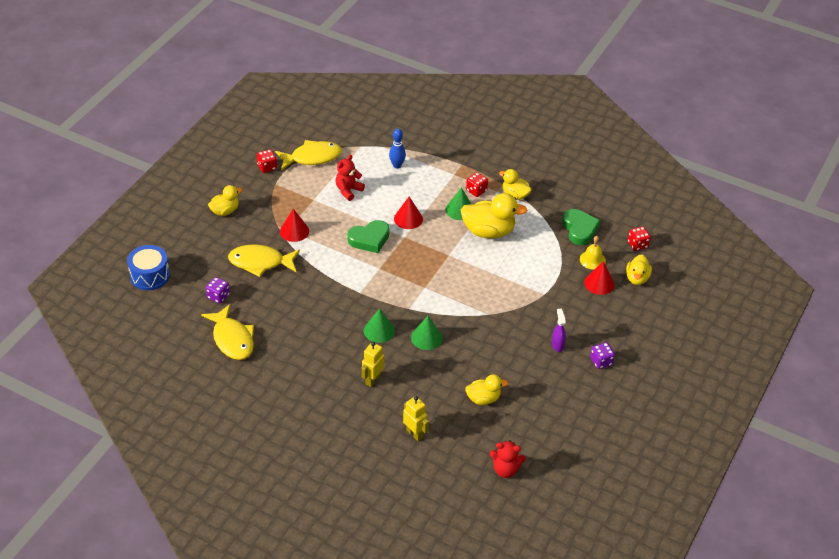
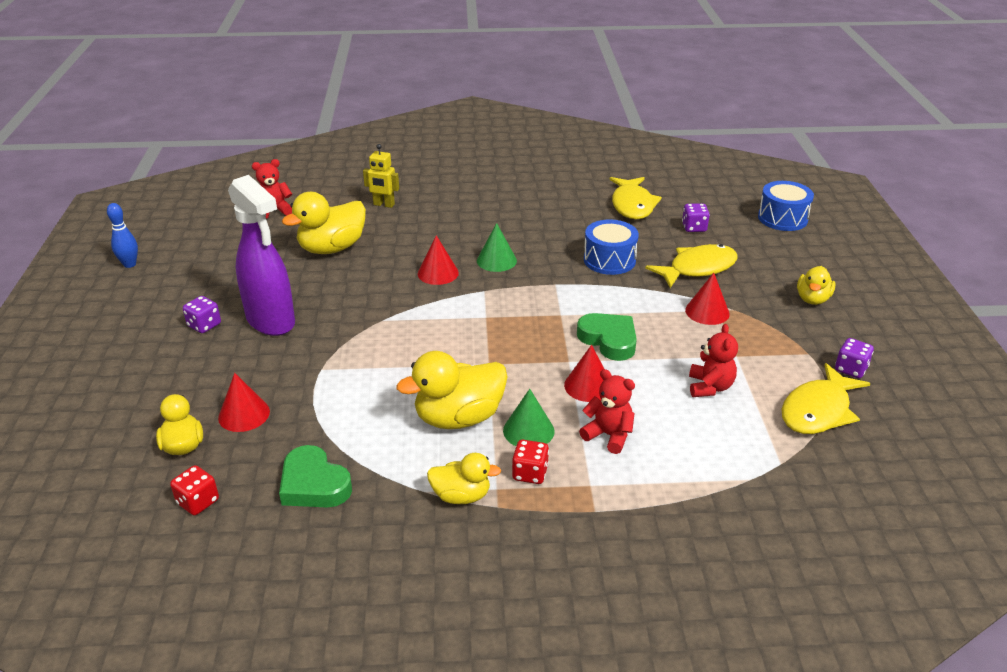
camera: 150 degrees right, 10 degrees down
(232, 339) = (632, 205): yellow fish -> yellow fish turned 120 degrees counterclockwise
(267, 167) = (850, 369): red dice -> purple dice
(306, 295) = (609, 260): none -> blue drum
(369, 239) = (609, 340): green heart -> green heart turned 105 degrees clockwise
(372, 380) = (462, 224): yellow robot -> none
(397, 165) = (690, 457): blue bowling pin -> blue bowling pin (129, 264)
(424, 191) = (608, 435): none -> red teddy bear
(426, 337) = (438, 273): green cone -> red cone
(483, 399) = (332, 248): yellow duck -> yellow duck, size x1.70
(557, 345) = (271, 321): purple spray bottle -> purple spray bottle, size x2.47
(592, 260) = (269, 444): yellow bell -> none

